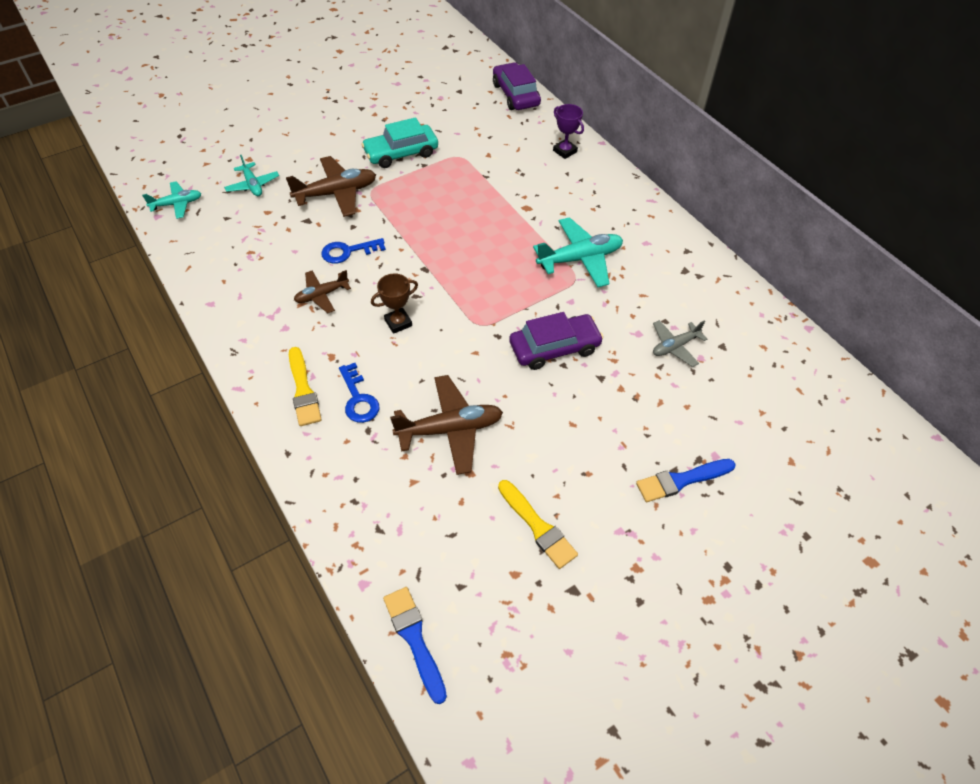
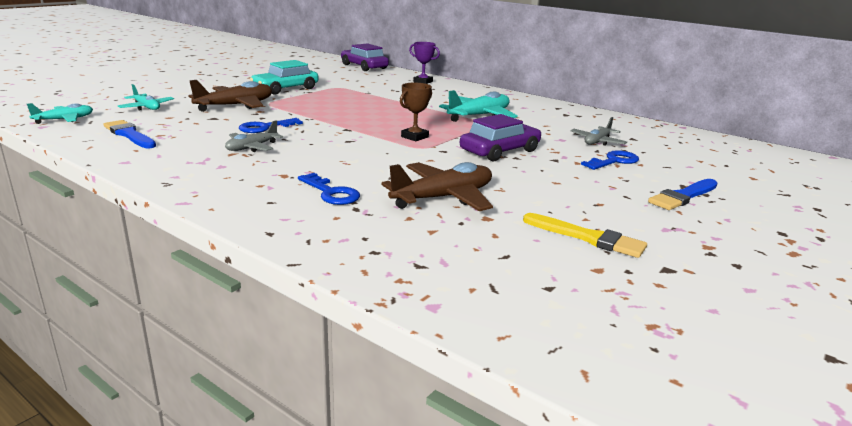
camera: 20 degrees left, 30 degrees down
(303, 390) = (264, 195): yellow brush -> none
(322, 295) = (252, 147): brown plane -> grey plane
(398, 323) = (342, 153): brown trophy -> brown trophy (414, 137)
(414, 639) = (534, 336): blue brush -> blue brush (129, 135)
(662, 394) = (614, 161): none -> blue key

